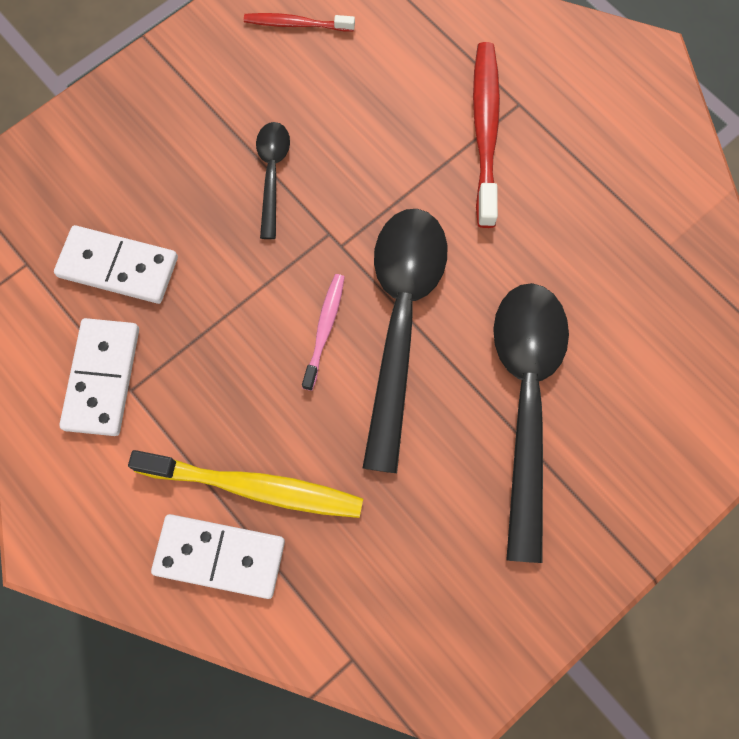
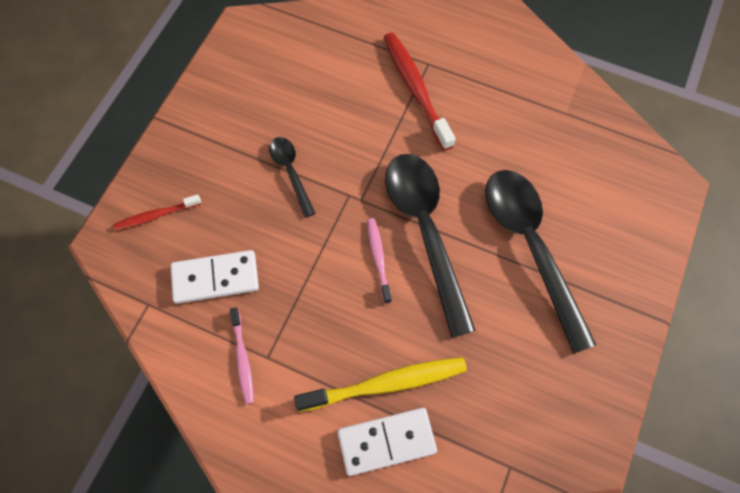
camera: 25 degrees left, 5 degrees down
(102, 378) = (242, 358): white domino -> pink toothbrush
(296, 24) = (257, 69): red toothbrush -> red toothbrush (156, 215)

